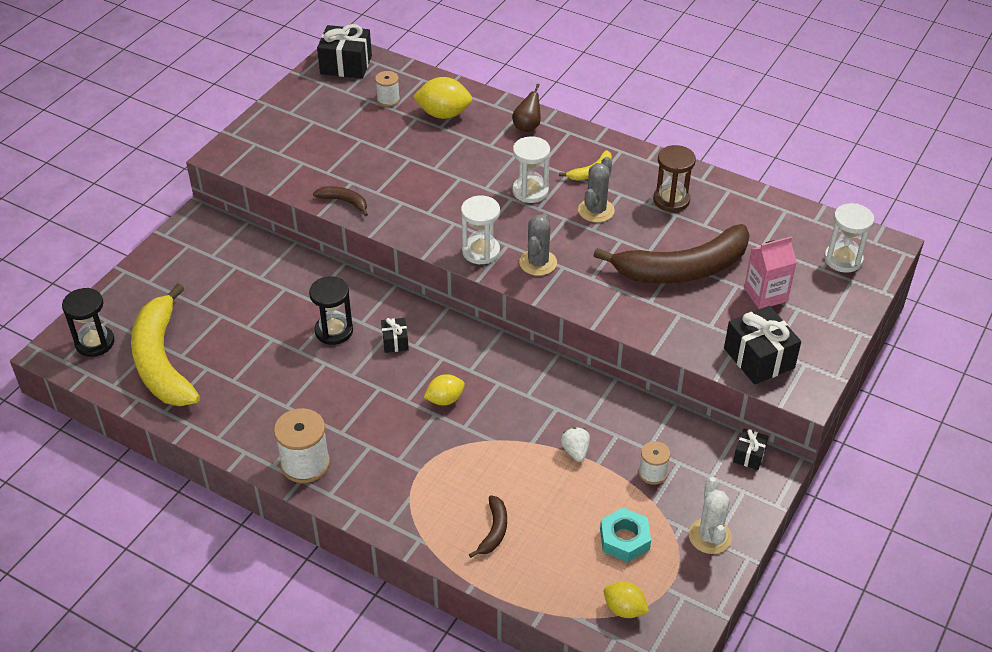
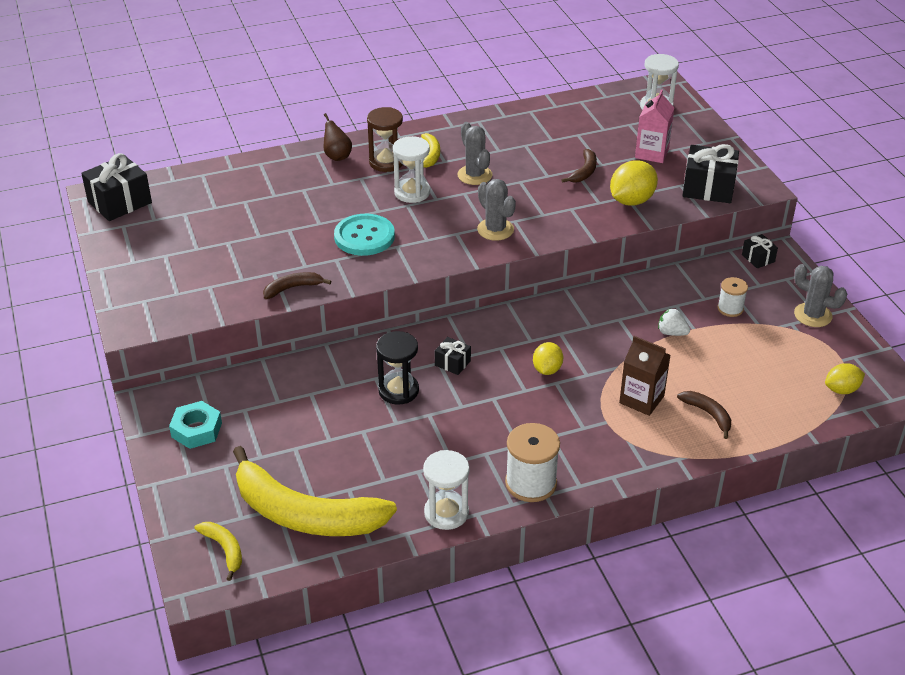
camera: 50 degrees left, 5 degrees down
(95, 343) = (224, 549): black hourglass -> yellow banana
(388, 99) = (200, 203): white spool -> none
(443, 114) = (261, 186): yellow lemon -> yellow lemon (631, 201)
(445, 200) = (364, 237): none -> turquoise button
(468, 477) = (641, 399): none -> brown carton
(481, 251) = (447, 249): white hourglass -> white hourglass (446, 513)
(624, 539) = (778, 355): turquoise nut -> turquoise nut (196, 430)
(671, 200) = (508, 139): brown hourglass -> brown hourglass (386, 162)
(682, 269) = (584, 172): brown banana -> brown banana, size x0.42
(710, 536) = (813, 315): white cactus -> grey cactus

